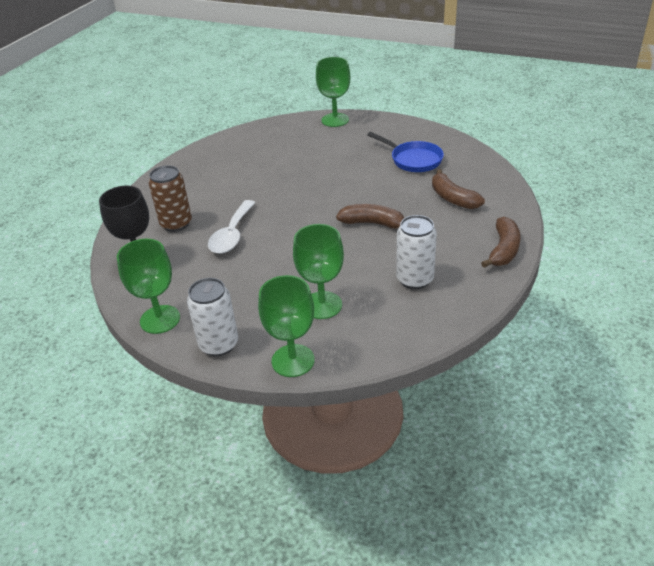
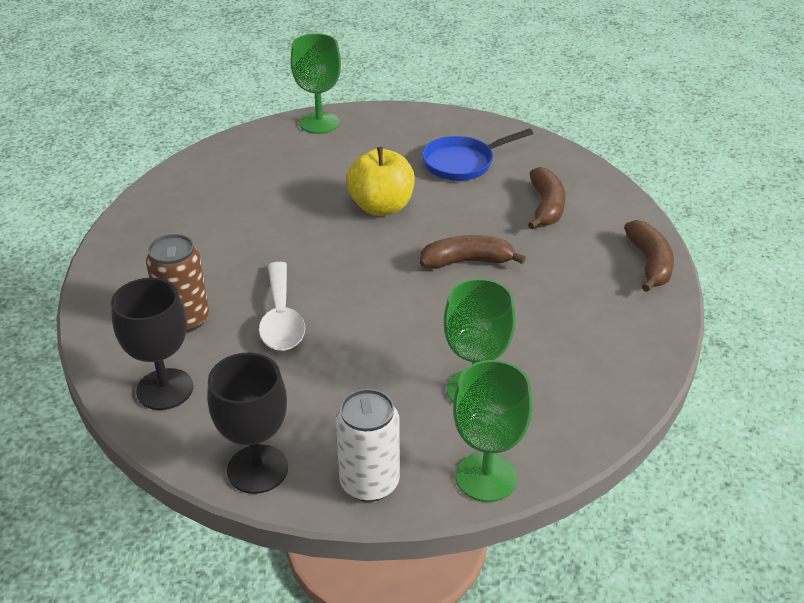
camera: 25 degrees left, 0 degrees up
(160, 319) = (257, 469): green goblet -> black goblet
(339, 179) = (381, 207): none -> yellow apple
(413, 160) = (462, 163): blue pan -> blue pan turned 135 degrees clockwise
(415, 279) = (569, 326): white can -> none
(453, 198) = (546, 207): brown banana -> brown banana turned 120 degrees counterclockwise

